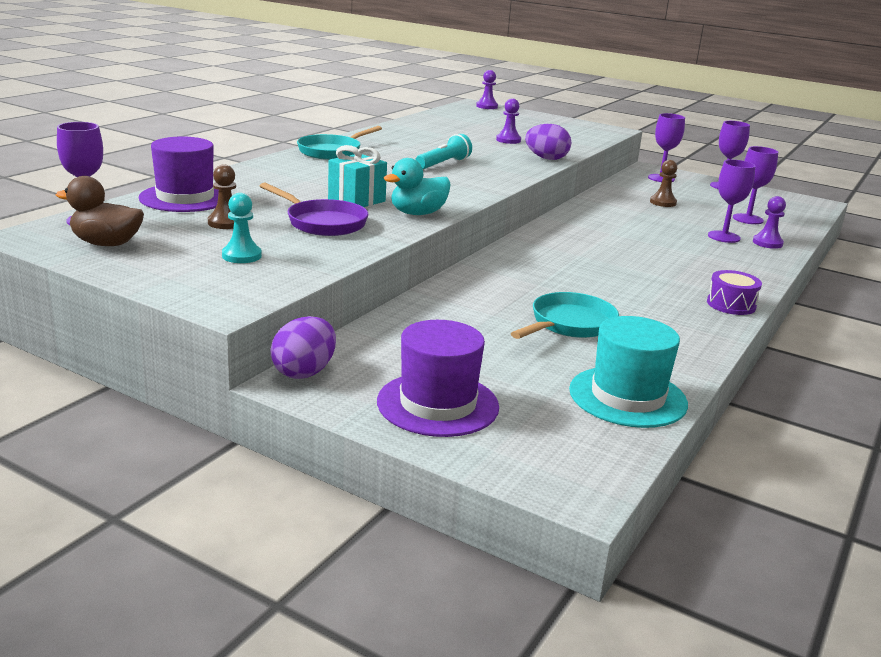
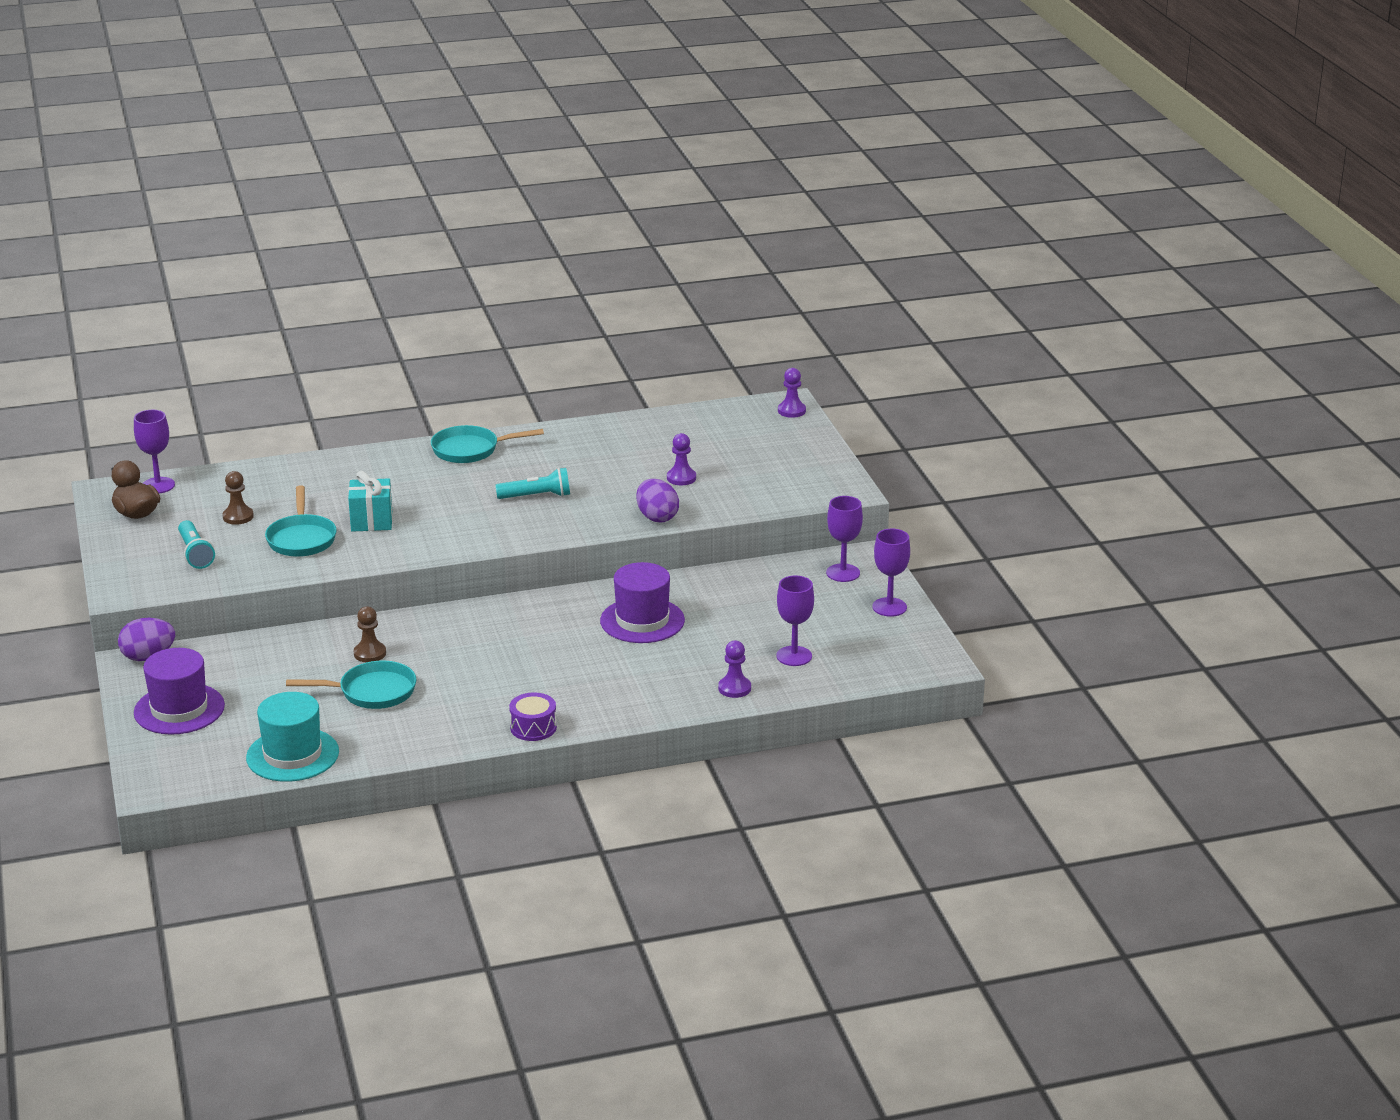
camera: 45 degrees right, 5 degrees up
(185, 198) = (255, 479): purple hat -> purple hat (642, 621)
(241, 256) = (195, 553): turquoise pawn -> turquoise flashlight
(323, 223) = (301, 539): purple pan -> turquoise pan
(418, 213) = (389, 552): turquoise duck -> none
(663, 202) = (756, 605): brown pawn -> brown pawn (370, 653)
(724, 237) = (709, 666): purple goblet -> none

